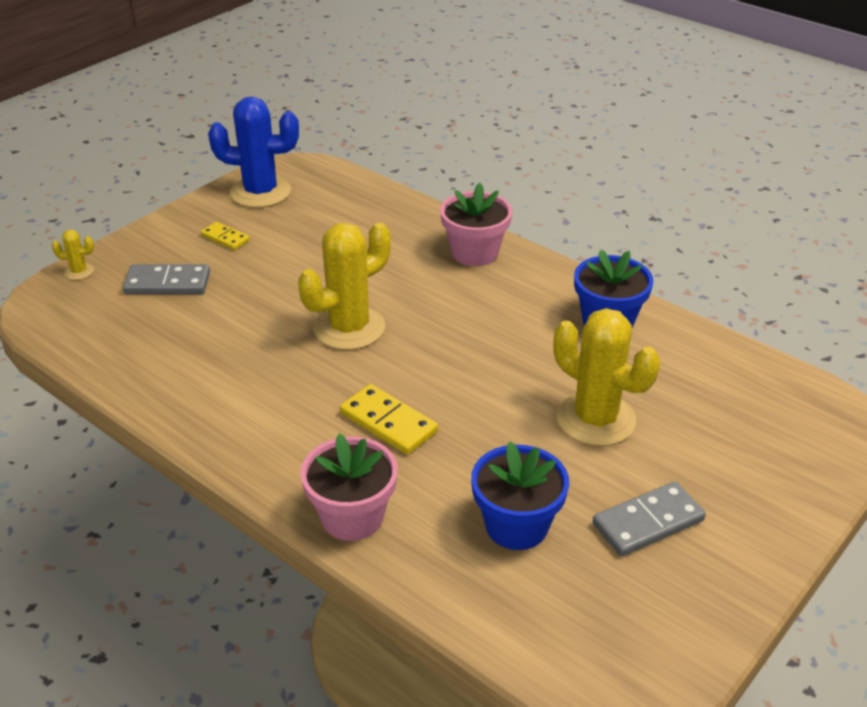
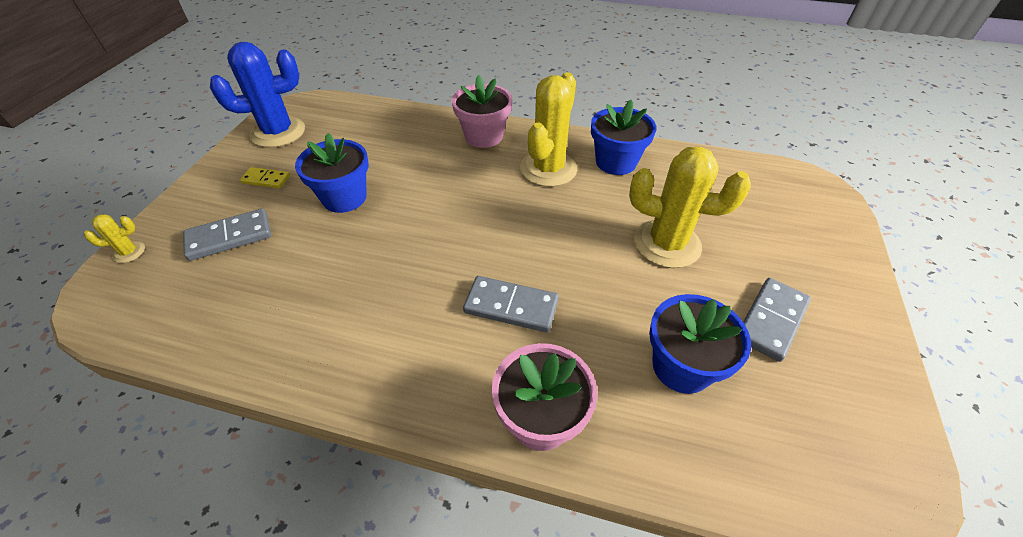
camera: 25 degrees left, 10 degrees up
(290, 277) = (344, 198): none -> blue flower pot
(349, 328) = (423, 228): yellow cactus -> yellow cactus (548, 169)
(388, 423) = (511, 306): yellow domino -> grey domino

